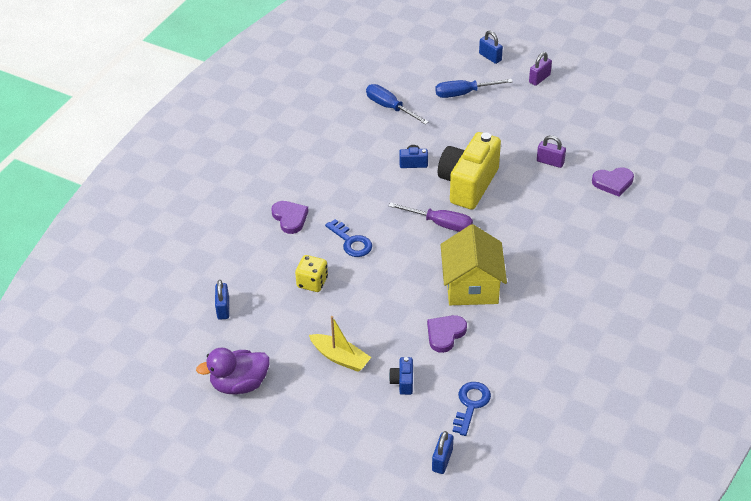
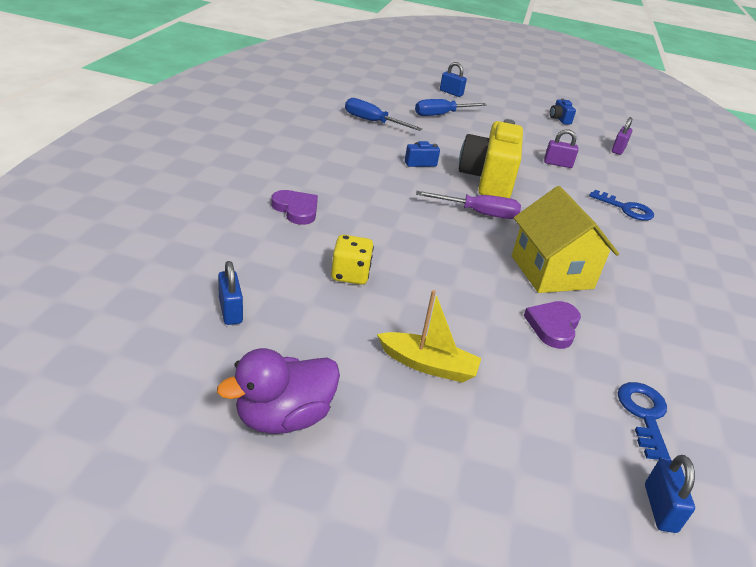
camera: 20 degrees left, 10 degrees down
(351, 242) = (383, 231): blue key -> blue key (626, 209)
(403, 382) = (533, 391): blue camera -> blue camera (559, 119)
(539, 78) = (505, 108): purple padlock -> purple padlock (618, 149)
(613, 183) = (629, 180): purple heart -> none

